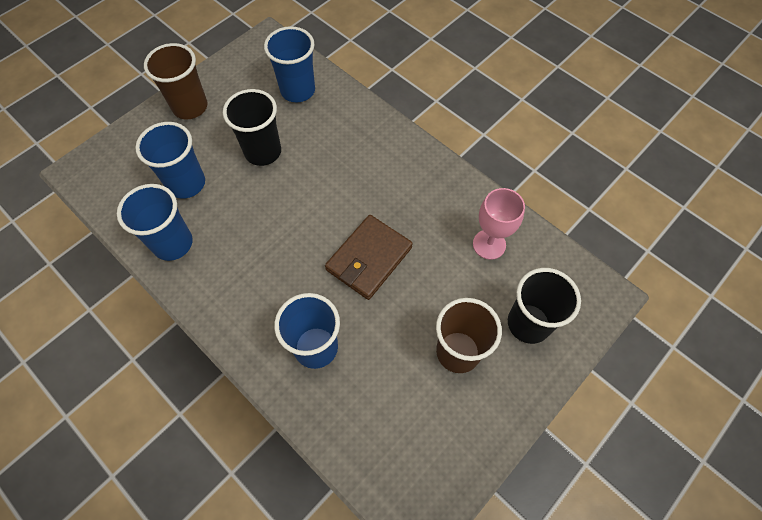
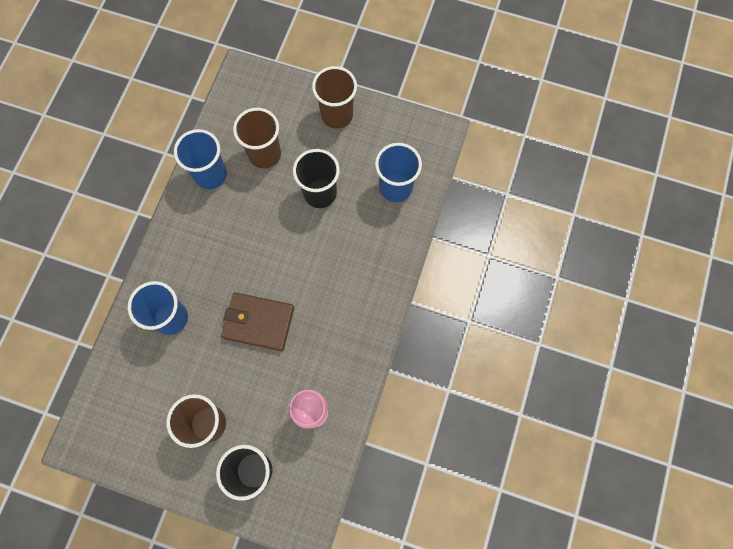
camera: 65 degrees right, 10 degrees up
(186, 183) = (265, 154): blue cup -> brown cup

